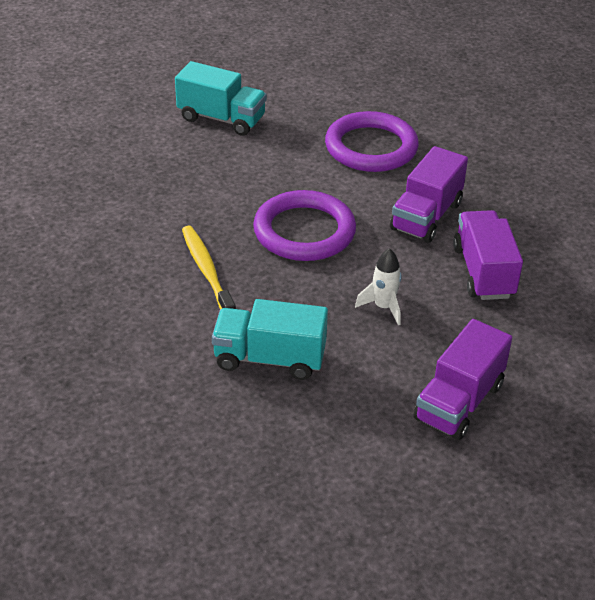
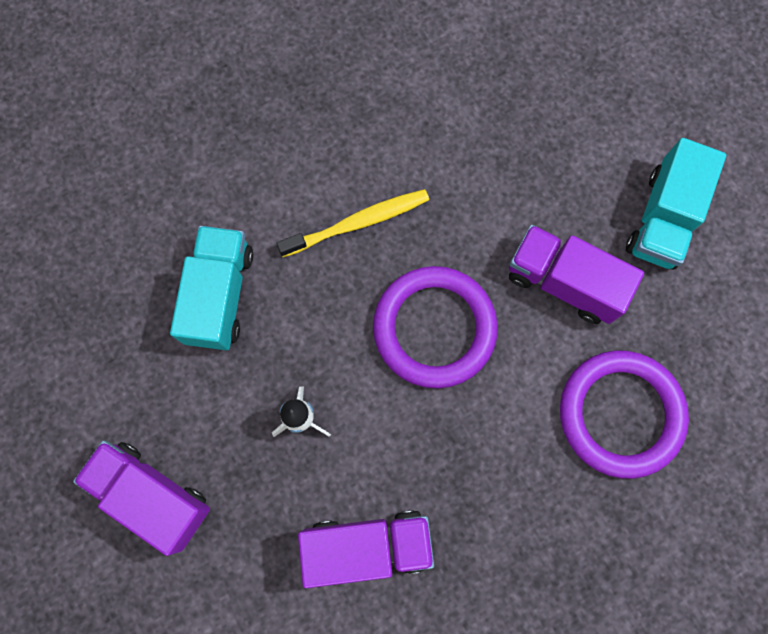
camera: 90 degrees right, 35 degrees up
(426, 216) = (474, 480): purple truck -> purple truck (563, 282)

